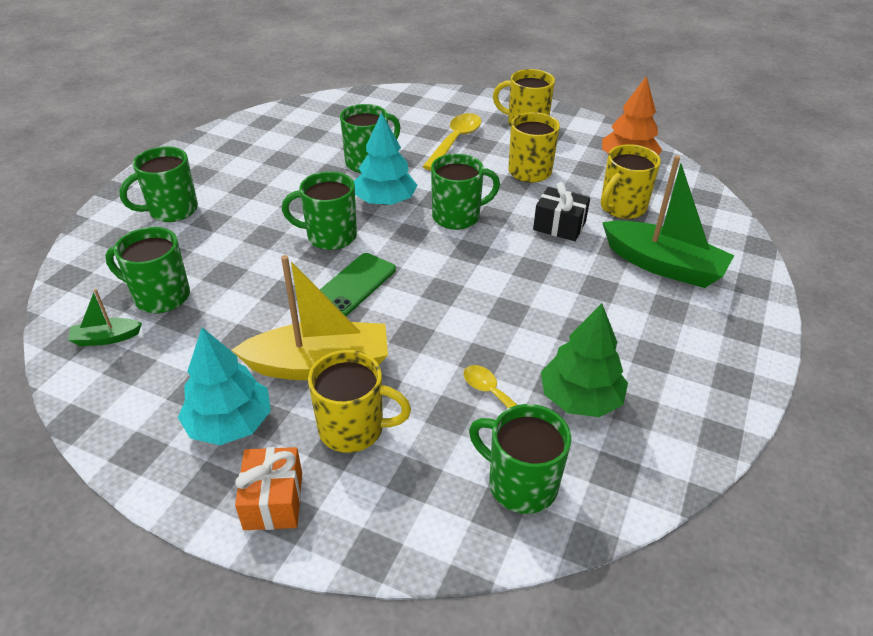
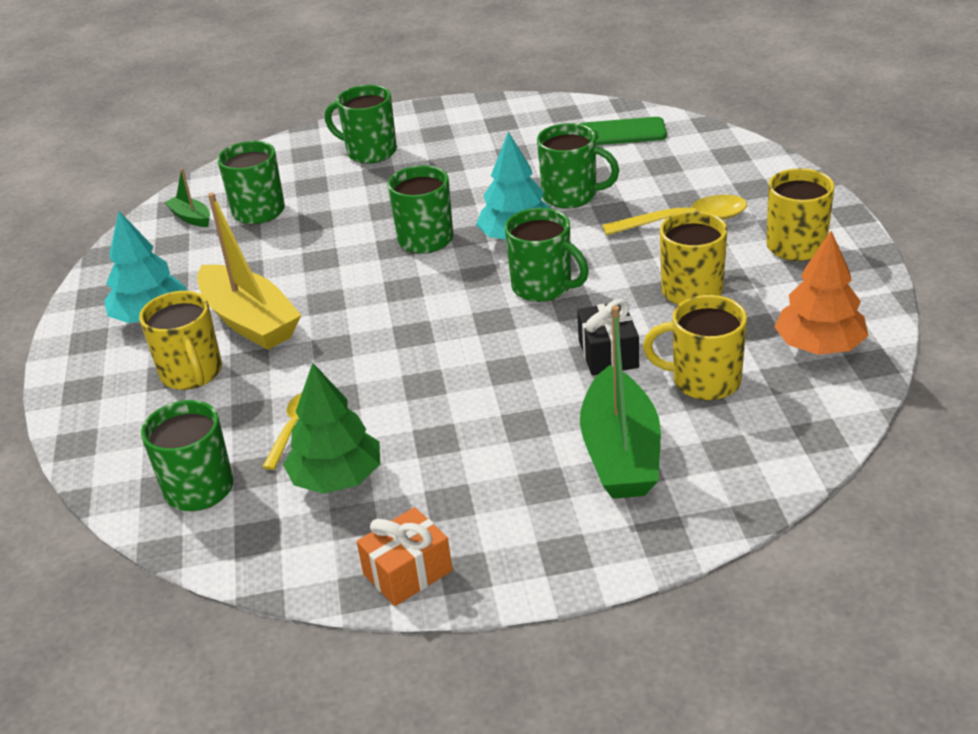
camera: 60 degrees right, 5 degrees down
(273, 500) = (92, 375): orange gift -> orange gift (407, 572)
(354, 285) = (369, 285): green phone -> green phone (621, 133)

